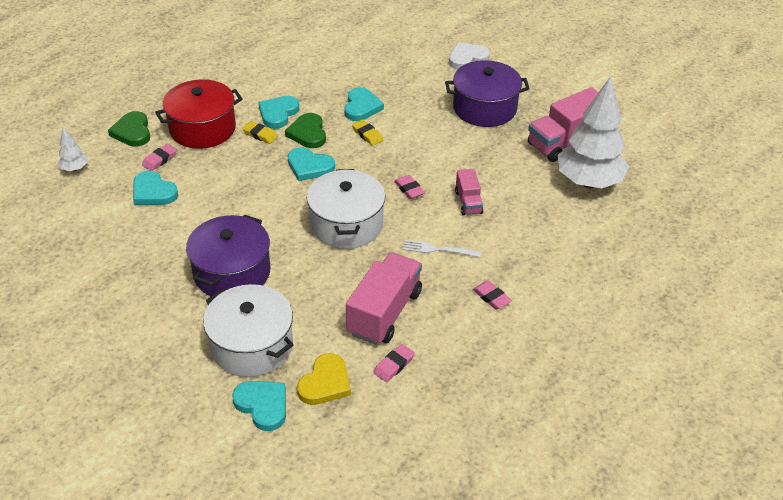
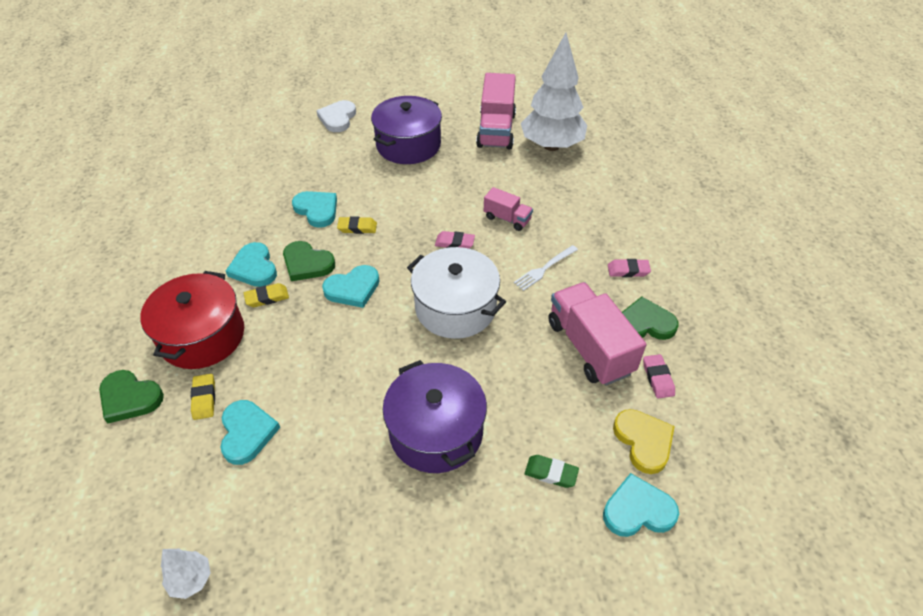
camera: 50 degrees left, 5 degrees up
(74, 169) = (120, 489): white tree -> white tree (191, 579)
(153, 192) = (247, 433): turquoise heart -> turquoise heart turned 90 degrees counterclockwise
(160, 160) = (204, 398): pink eraser -> yellow eraser
(251, 345) = (551, 473): white pot -> green eraser
(443, 333) = (645, 323): none -> green heart

